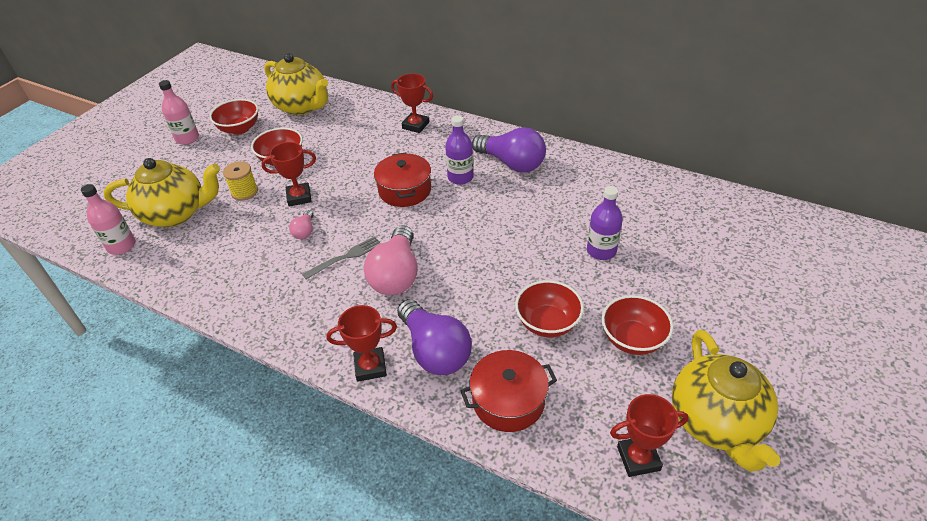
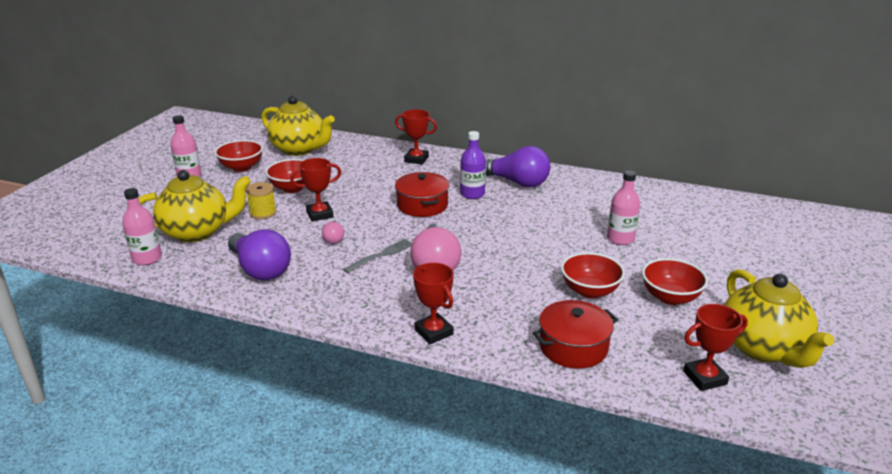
camera: 10 degrees left, 15 degrees down
(370, 367) = (433, 332): red trophy -> red trophy turned 75 degrees clockwise
(435, 350) = (491, 316): purple light bulb -> purple light bulb (260, 269)
(601, 251) = (620, 239): purple bottle -> pink bottle

